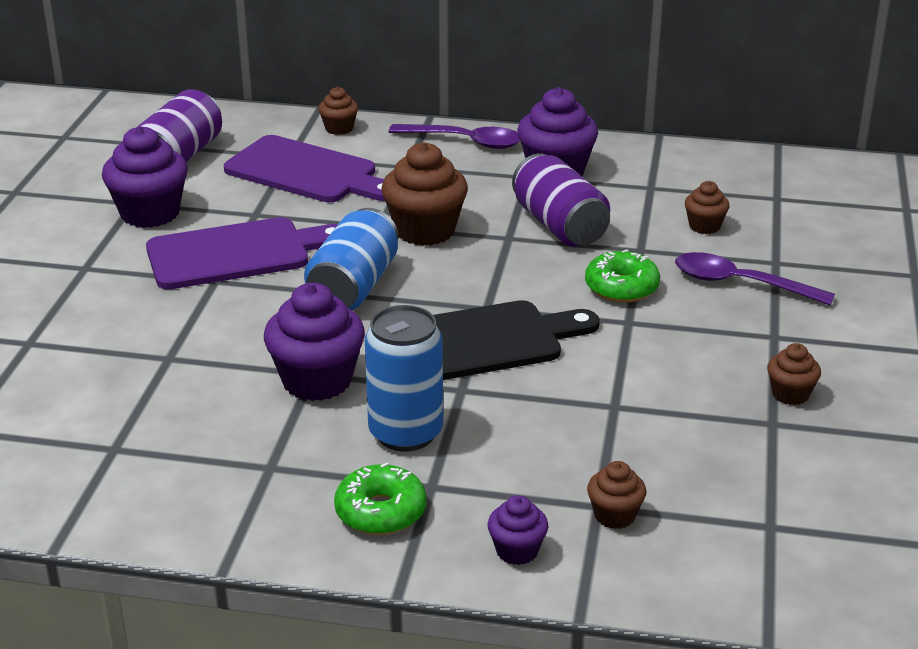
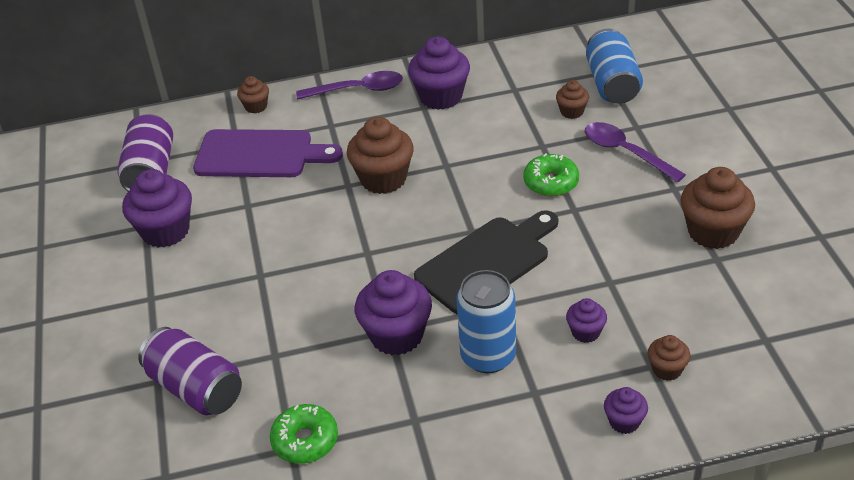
camera: 20 degrees left, 10 degrees up
(237, 253) = (259, 245): purple cutting board -> none
(354, 286) = (366, 245): blue can -> blue can (612, 84)
(380, 512) = (515, 426): green donut -> green donut (305, 441)
(543, 446) = (585, 332): none -> purple cupcake
(559, 226) = (474, 143): purple can -> purple can (196, 388)
(741, 284) = (626, 152): purple spoon -> purple spoon turned 45 degrees clockwise
(790, 394) = (713, 232): brown cupcake -> brown cupcake, size x1.91

